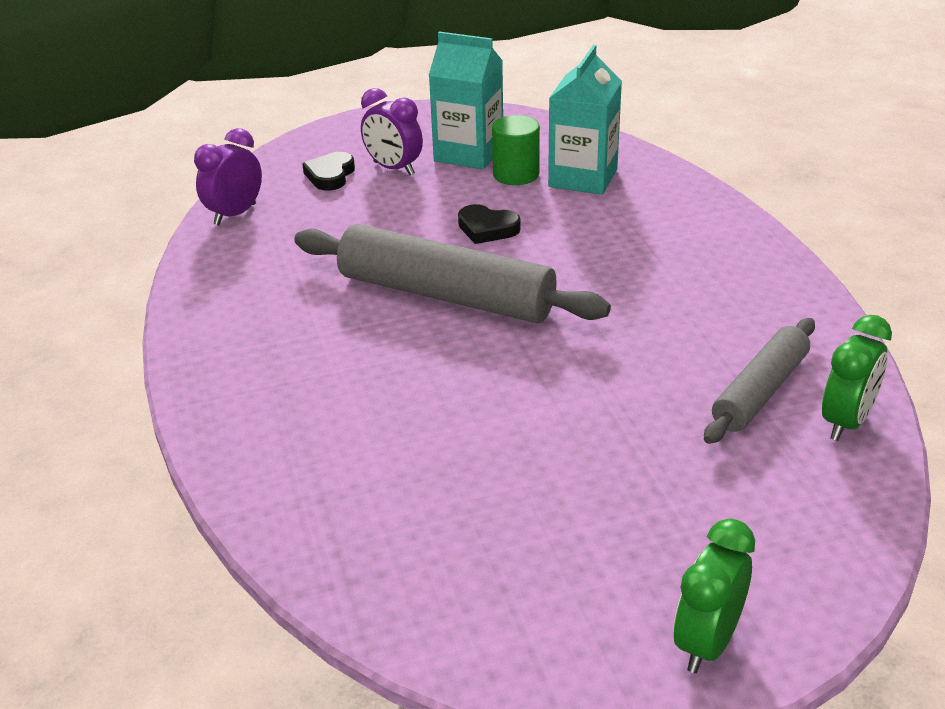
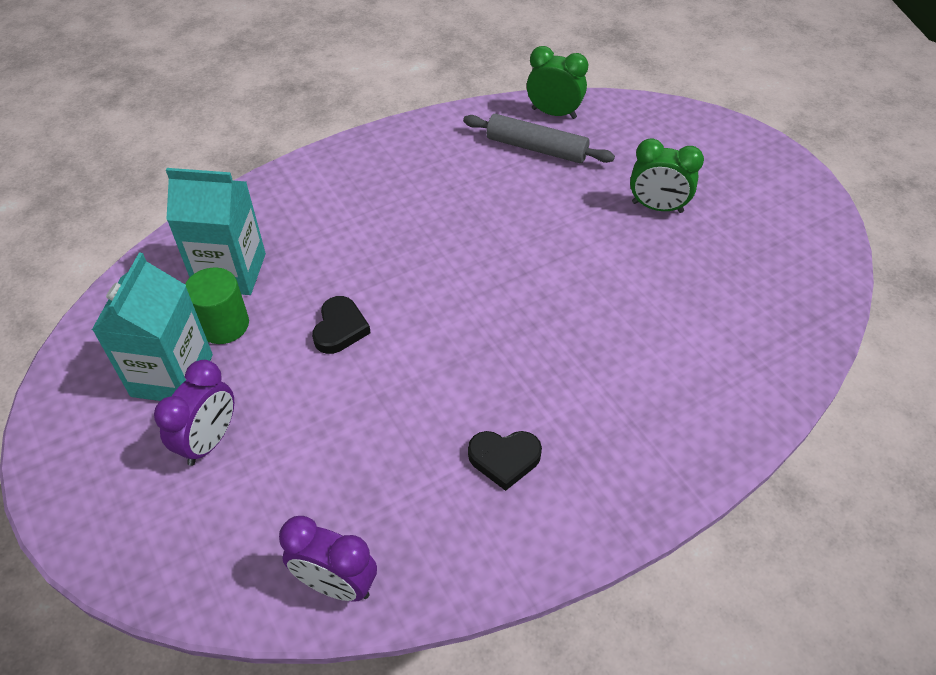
camera: 105 degrees left, 15 degrees up
(330, 175) = (228, 505): black heart -> black heart (504, 459)
(446, 295) = (464, 336): grey rolling pin -> none
(707, 642) = (763, 160): green clock -> green clock (657, 207)

